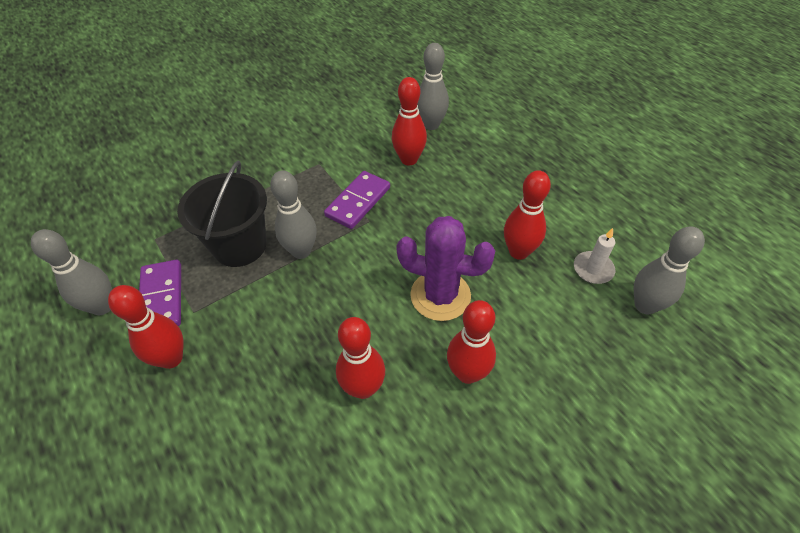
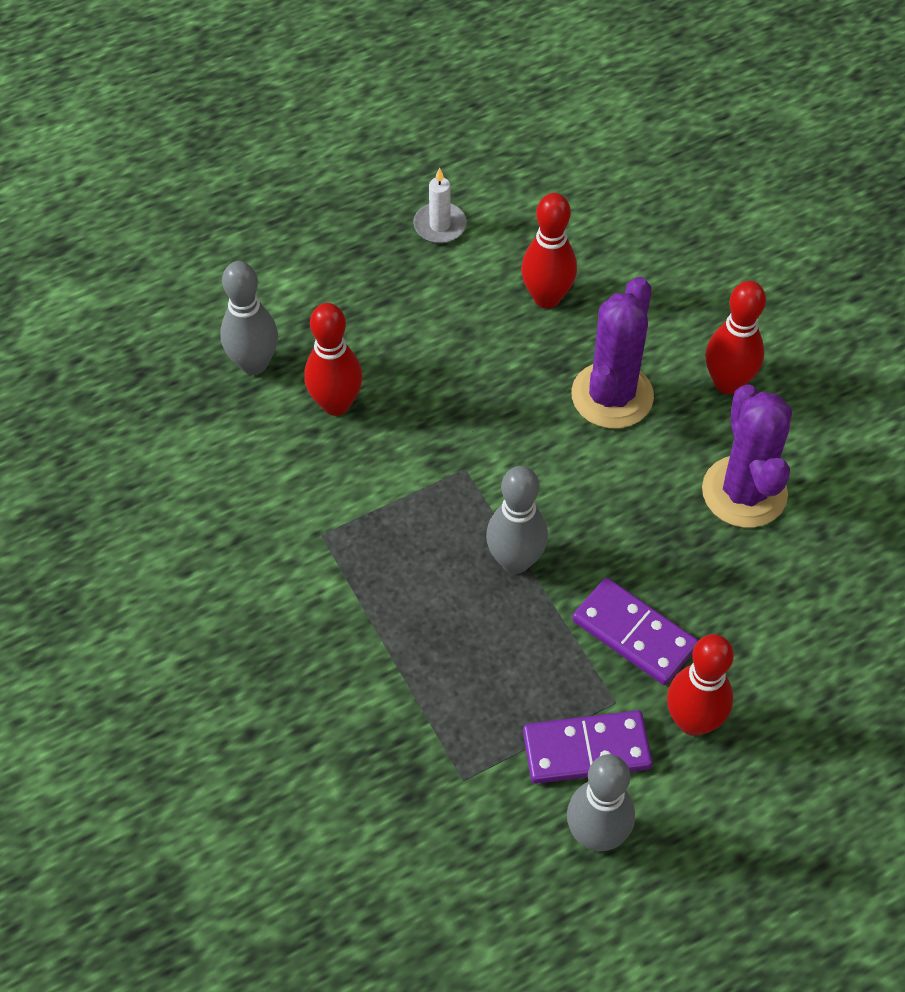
camera: 85 degrees left, 5 degrees up
(239, 245) = (494, 647): black bucket -> none
(358, 202) = (422, 481): purple domino -> purple domino (634, 633)
(363, 388) = (744, 492): red bowling pin -> purple cactus
(593, 269) = (584, 227): white candle -> white candle (440, 225)
(645, 305) = (643, 192): grey bowling pin -> none

